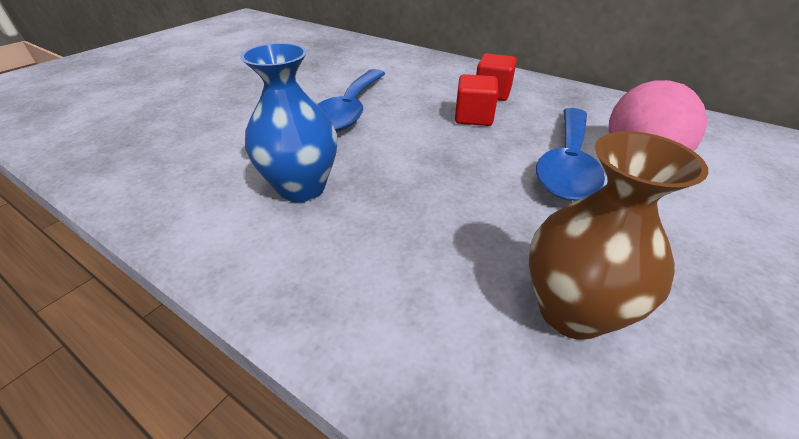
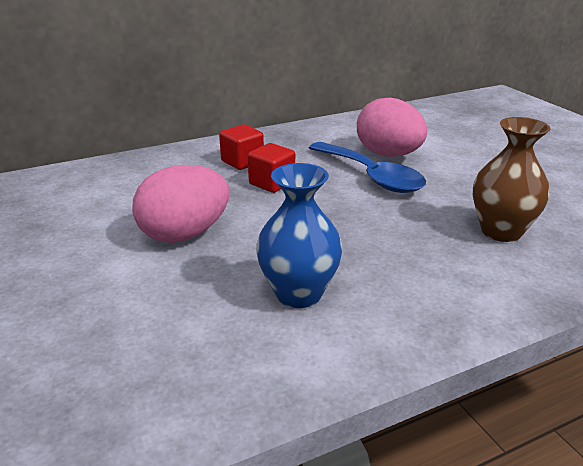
camera: 60 degrees left, 10 degrees down
(349, 110) = (185, 234): blue spoon -> pink egg

